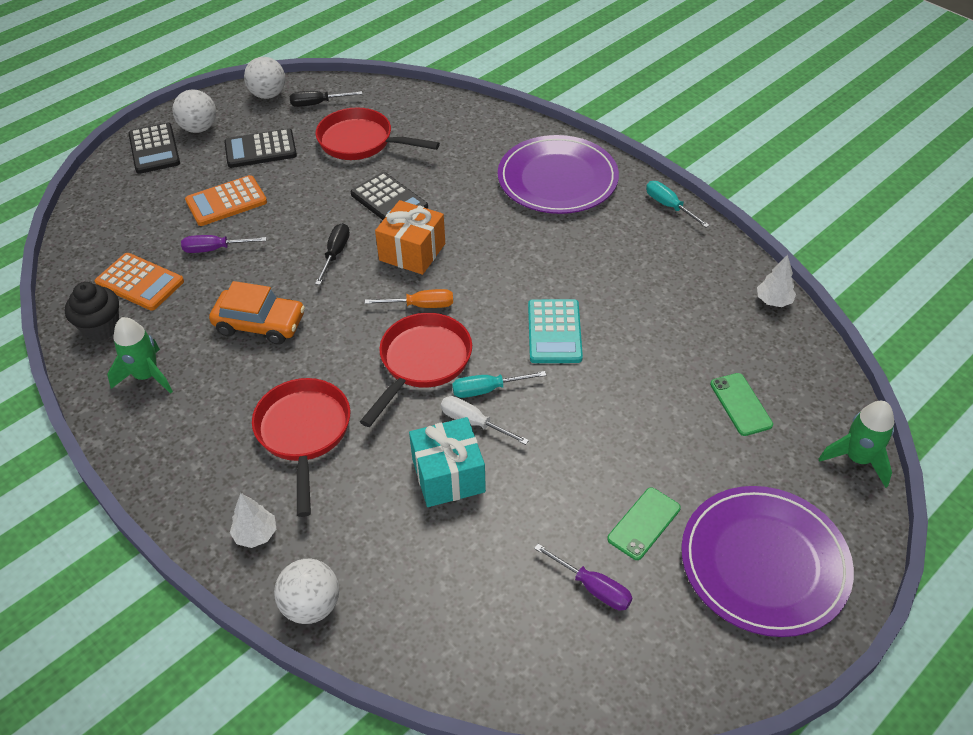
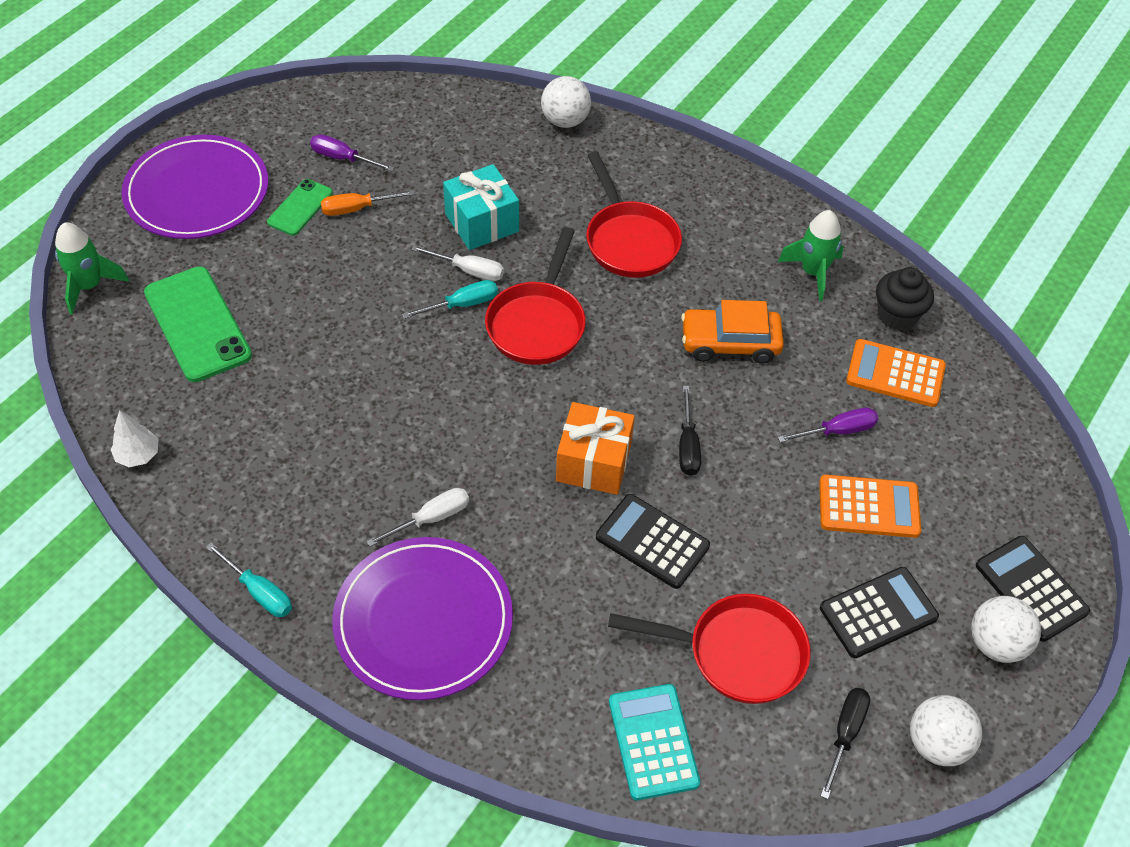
camera: 165 degrees right, 5 degrees up
(226, 201) = (869, 507): orange calculator -> orange calculator turned 45 degrees clockwise
(255, 534) = (632, 159): white tree -> none
(317, 104) = (845, 734): black screwdriver -> black screwdriver turned 45 degrees counterclockwise
(421, 305) = (559, 390): orange screwdriver -> orange screwdriver (357, 209)
(543, 232) = (431, 518): none -> white screwdriver
(554, 332) = (400, 378): turquoise calculator -> turquoise calculator (653, 742)
(740, 404) = (197, 324): green phone -> green phone, size x1.79

